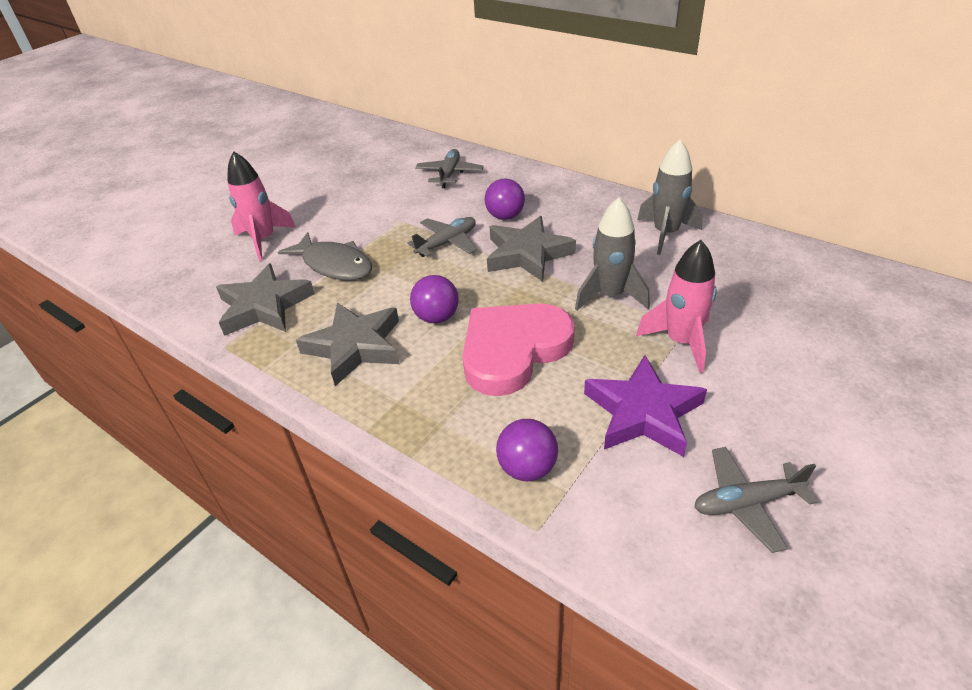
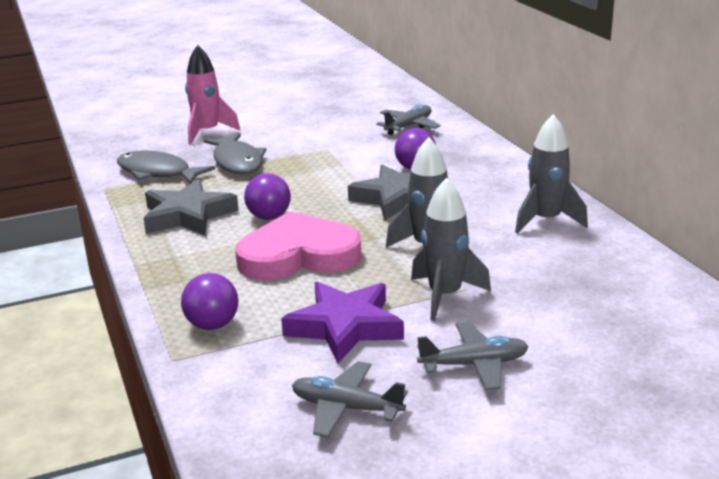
camera: 30 degrees right, 15 degrees down
(264, 306) = (158, 173): grey star -> grey fish
(447, 243) = (341, 172): grey plane -> grey plane (474, 364)
(681, 342) = (445, 296): pink rocket -> grey rocket

